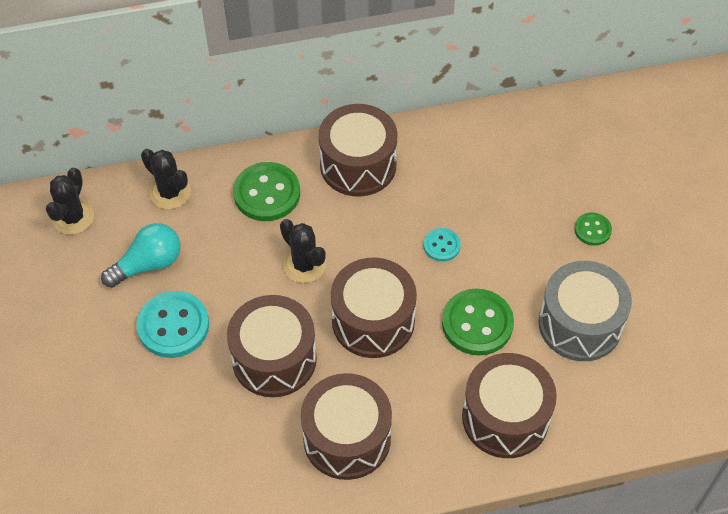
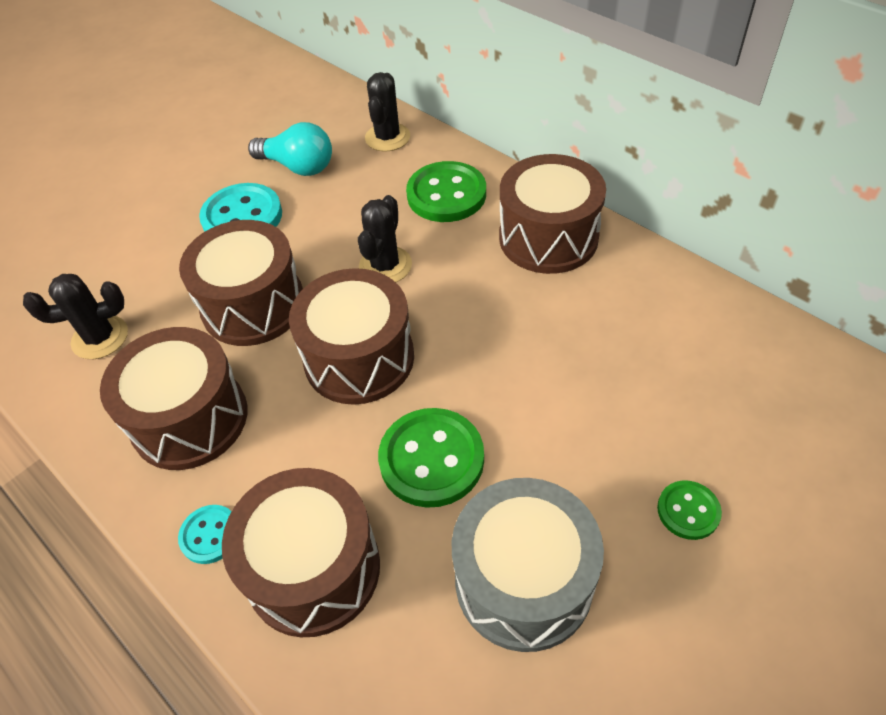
camera: 60 degrees right, 5 degrees down
(73, 217) = (310, 102): black cactus -> black cactus (100, 337)
(441, 246) = (512, 363): turquoise button -> turquoise button (210, 535)

